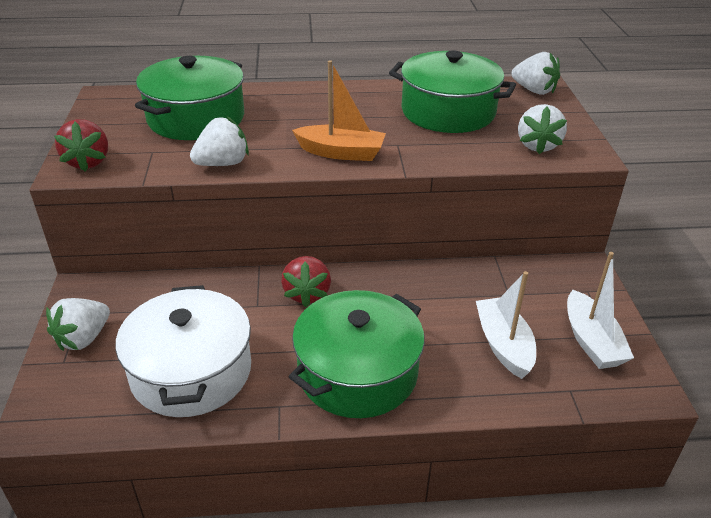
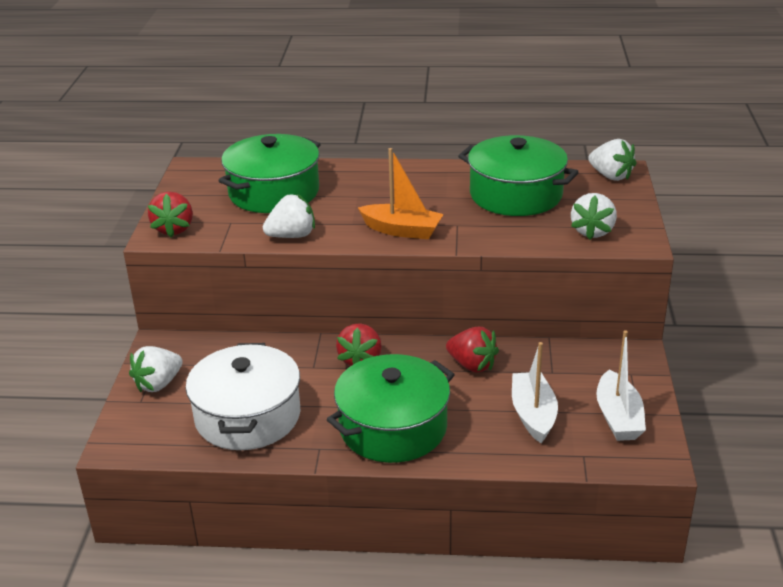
camera: 10 degrees right, 5 degrees down
(425, 292) = (472, 365): none -> red strawberry

